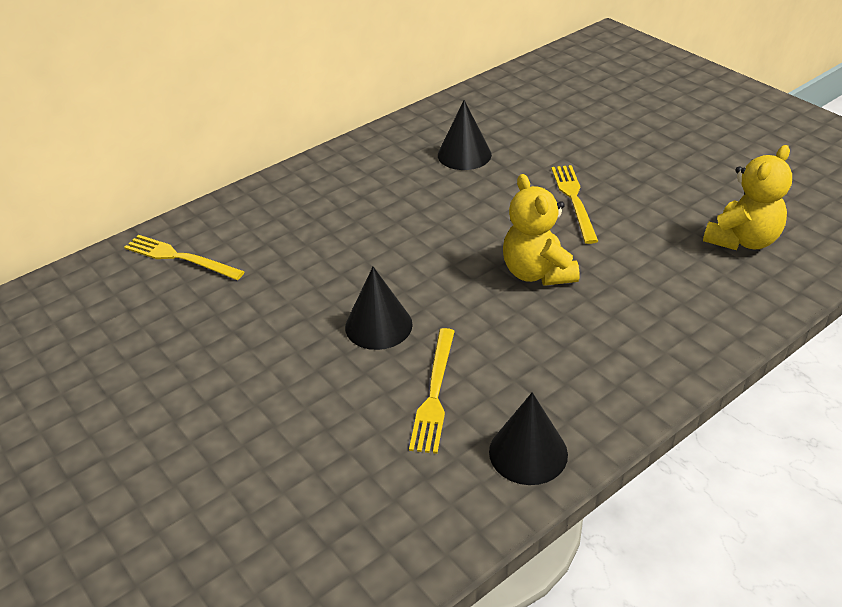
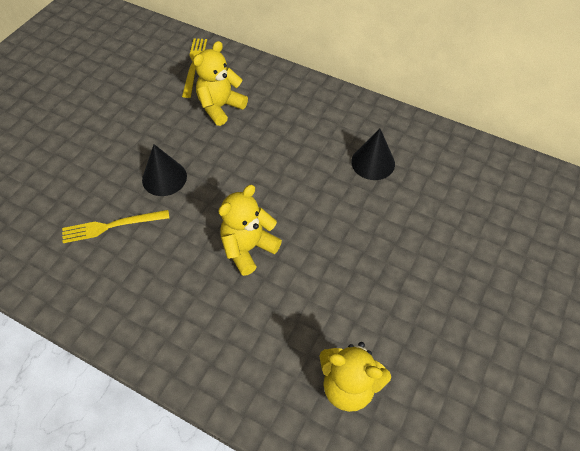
camera: 65 degrees right, 15 degrees up
(285, 249) = (220, 107): none -> yellow teddy bear
(528, 453) = (72, 290): black cone -> none
(574, 200) = (348, 248): yellow fork -> none

